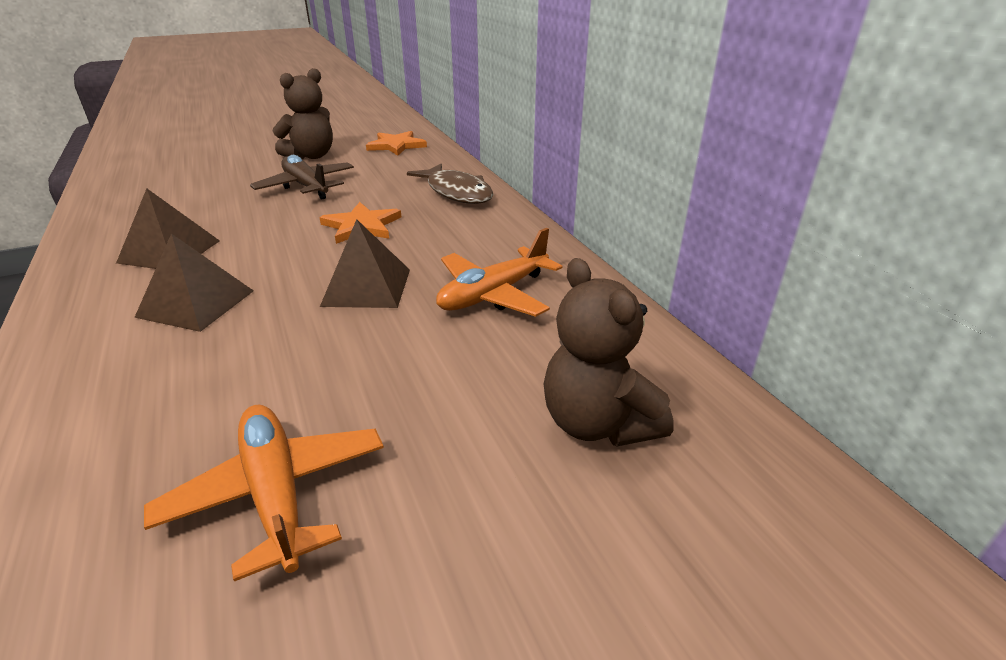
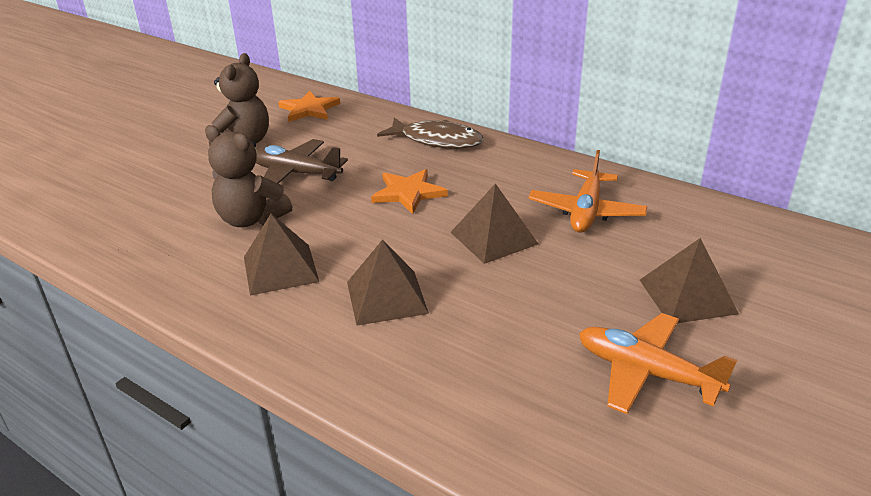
camera: 30 degrees left, 0 degrees up
(463, 427) = (687, 296): none -> brown pyramid
(597, 423) = (749, 264): brown teddy bear -> brown teddy bear (251, 219)

